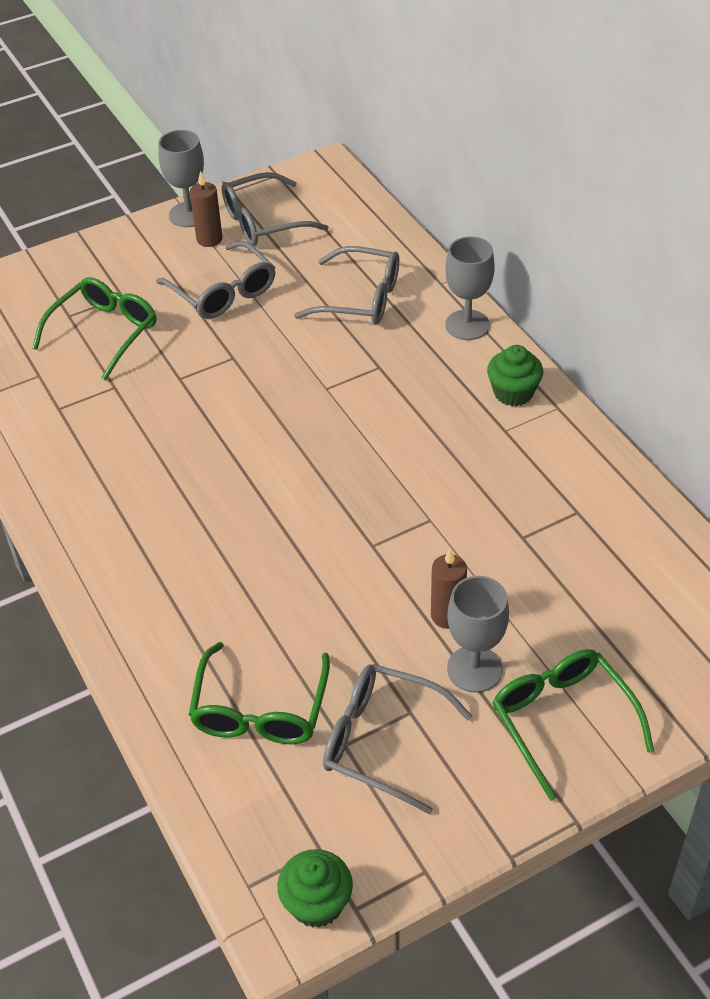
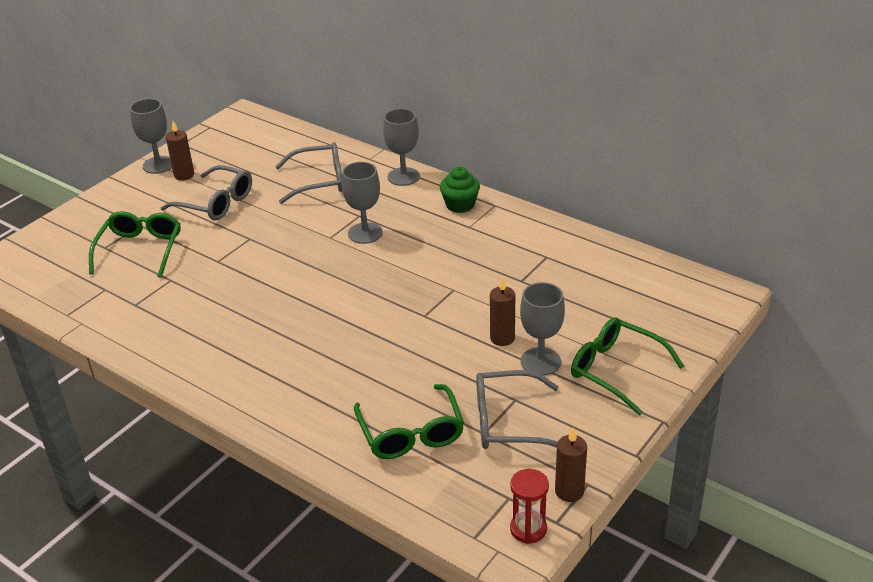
camera: 25 degrees left, 10 degrees down
(263, 222) = (218, 156): grey glasses -> none
(317, 903) = (528, 529): green cupcake -> red hourglass
(371, 396) = (365, 233): none -> grey goblet
(396, 872) = (569, 491): none -> brown candle

